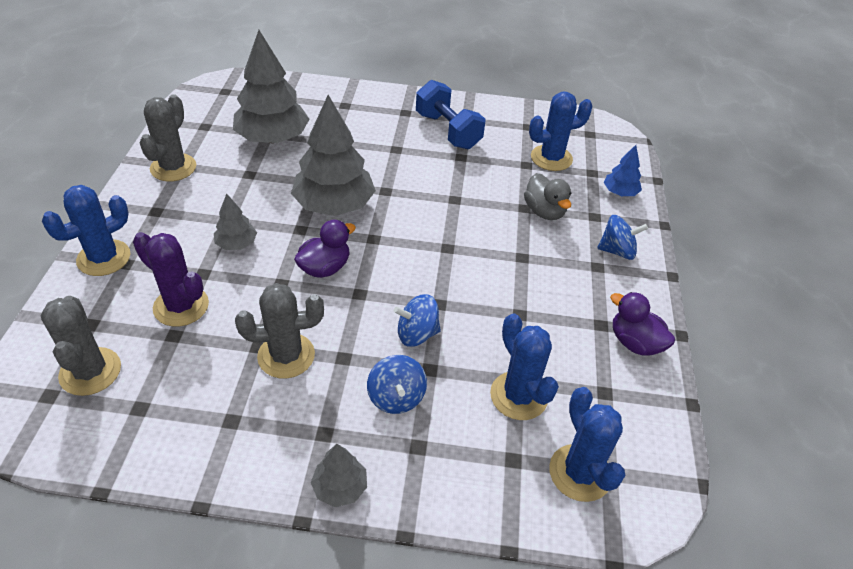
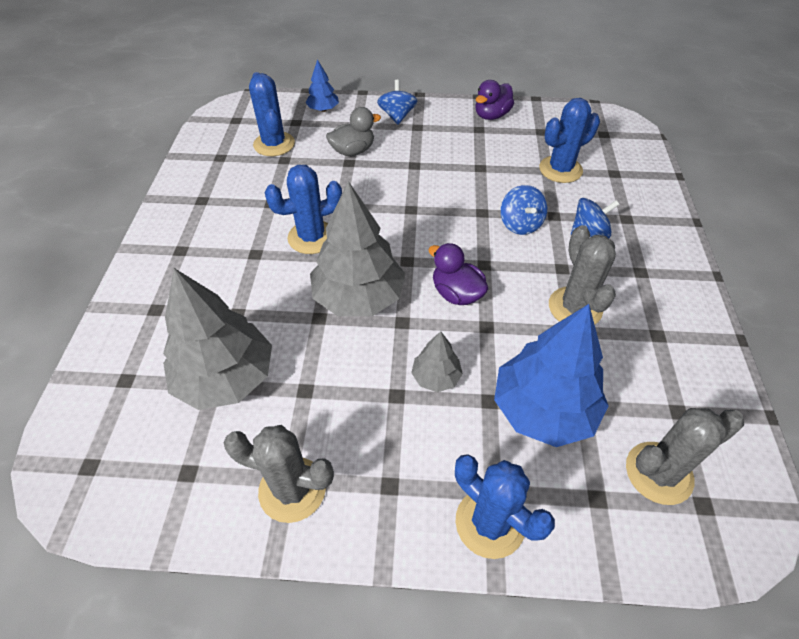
camera: 90 degrees left, 5 degrees up
(181, 306) = (543, 409): purple cactus -> blue tree
(340, 487) = (681, 257): grey tree -> none
(448, 131) = (223, 214): blue dumbbell -> none
(580, 473) = (610, 145): blue cactus -> blue cactus (312, 237)

